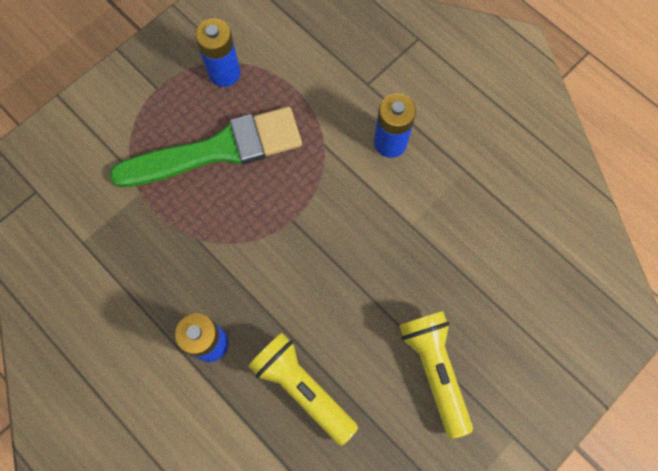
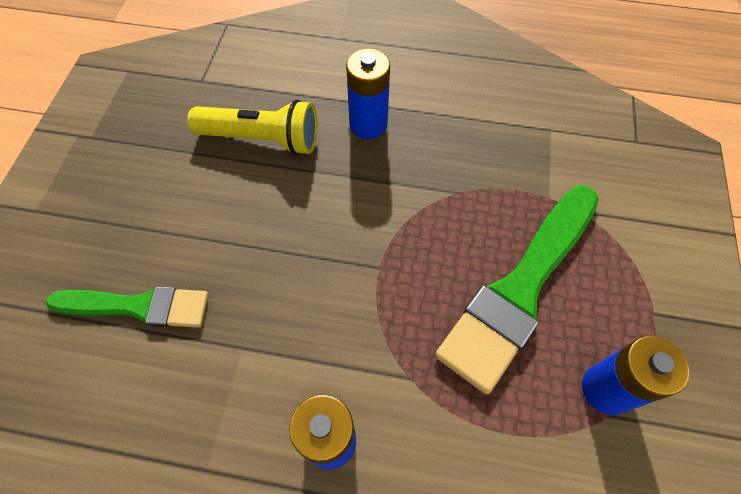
camera: 145 degrees right, 10 degrees down
(434, 369) = (141, 221): yellow flashlight -> none
(464, 297) = (138, 306): none -> green brush

